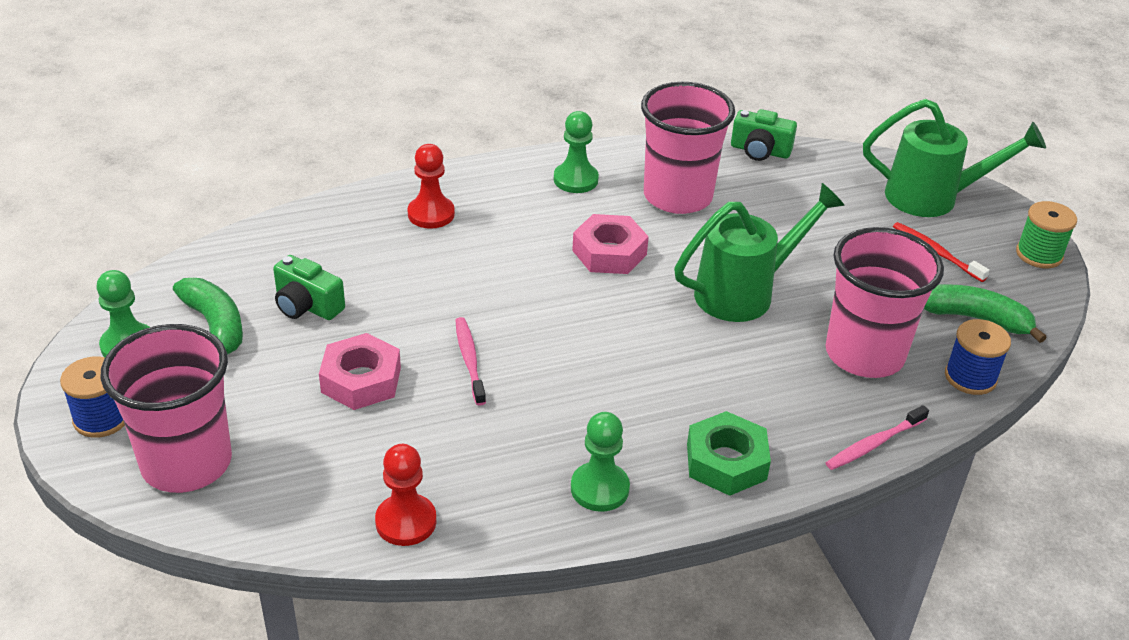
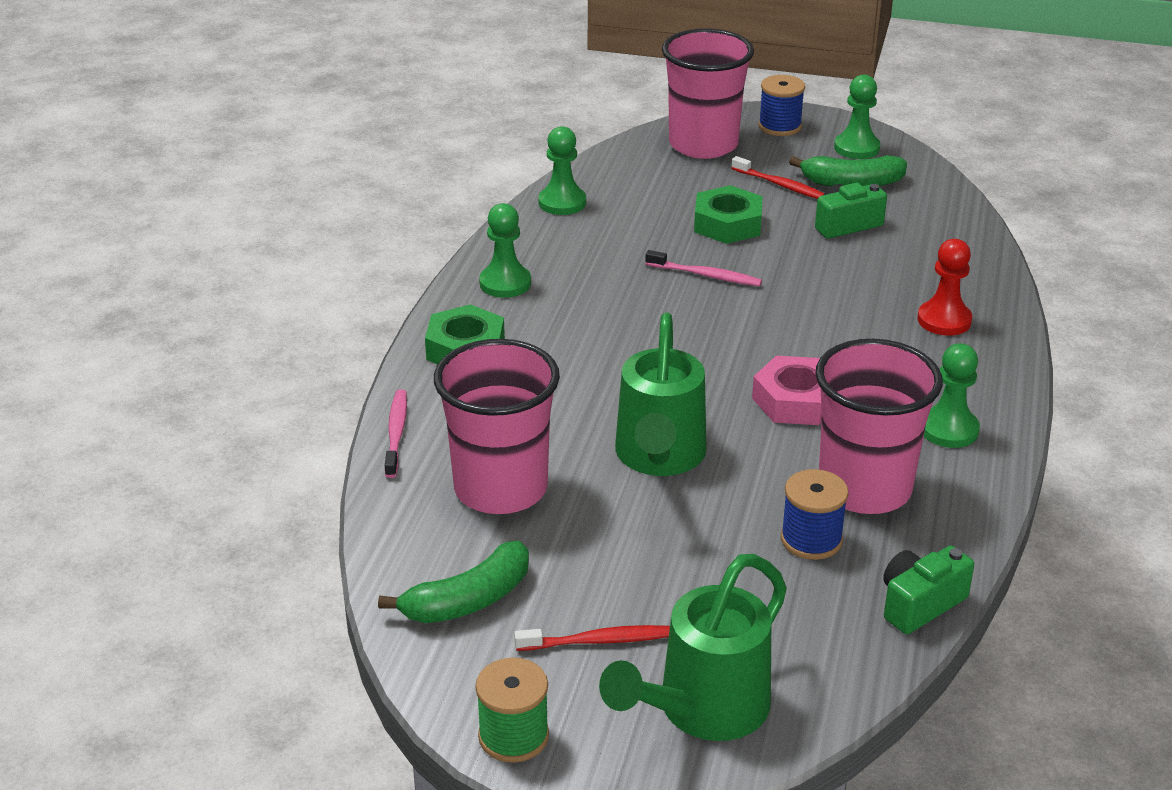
camera: 125 degrees right, 5 degrees down
(251, 371) = (781, 185): none -> red toothbrush
(361, 380) = (727, 224): pink nut -> green nut
(406, 522) = (562, 202): red pawn -> green pawn
(970, 377) = (401, 541): blue spool -> blue spool (811, 540)

